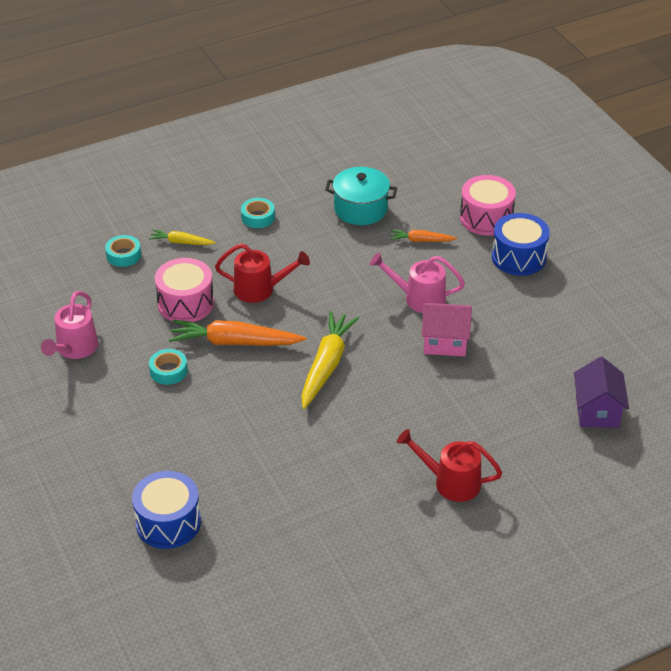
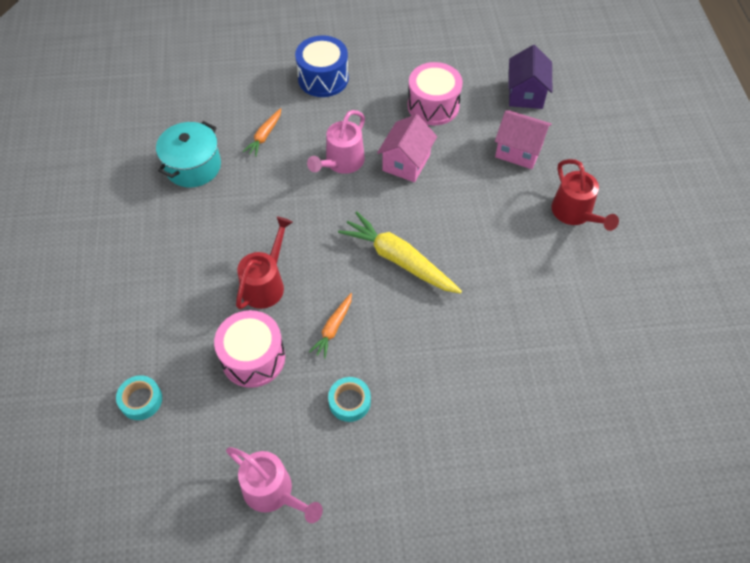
camera: 70 degrees left, 15 degrees up
(168, 523) = (566, 458): blue drum -> none
(181, 242) = (152, 336): yellow carrot -> none
(234, 342) = (333, 328): orange carrot -> orange carrot, size x0.53
(258, 217) = (154, 254): turquoise tape -> none
(450, 482) = (575, 214): red watering can -> red watering can turned 60 degrees counterclockwise
(486, 218) = (260, 82): pink drum -> pink drum (433, 105)
(510, 421) = (518, 151): none -> pink house
(597, 411) = (526, 94): purple house -> purple house turned 75 degrees clockwise

